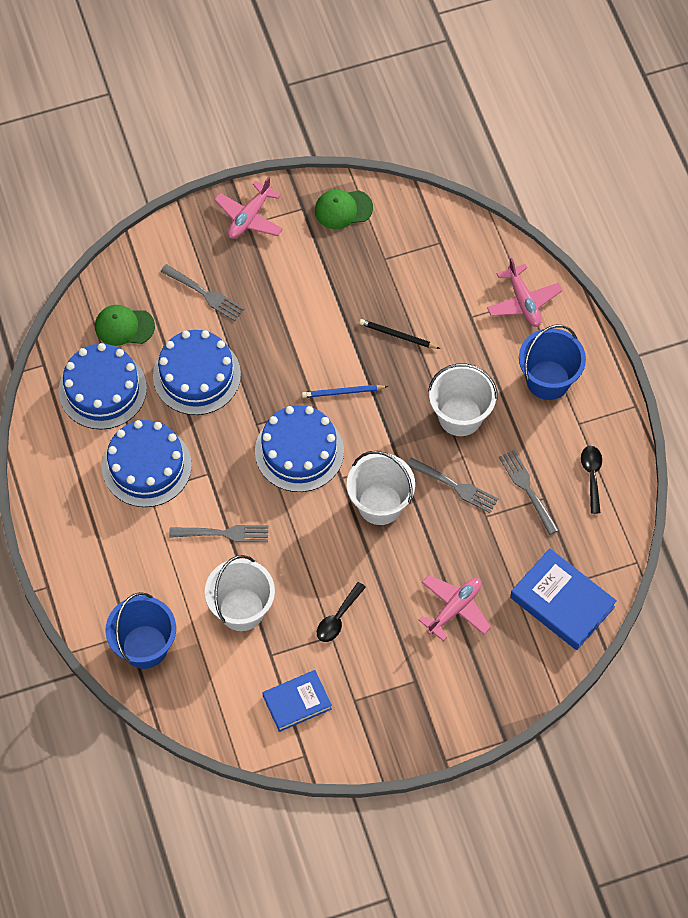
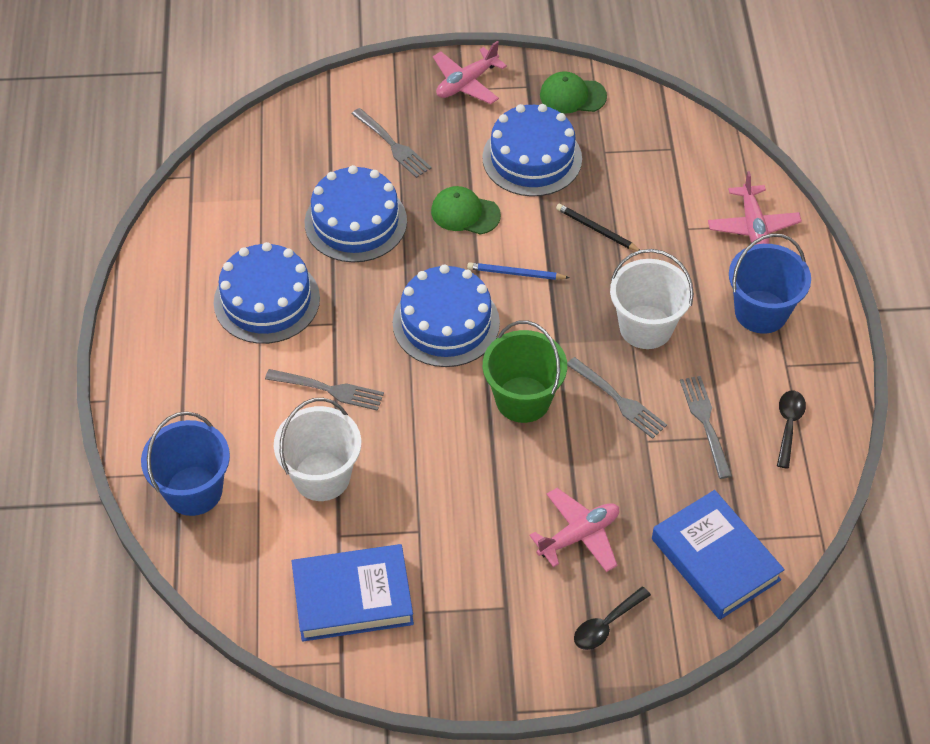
camera: 15 degrees right, 10 degrees down
(102, 389) = (246, 214): blue cake -> blue cake (532, 158)
(124, 326) = (293, 158): green cap -> green cap (465, 213)
(297, 702) = (352, 597): blue book -> blue book, size x1.52
(338, 618) = (433, 513): black spoon -> black spoon (606, 625)
(380, 504) = (523, 399): white bucket -> green bucket

